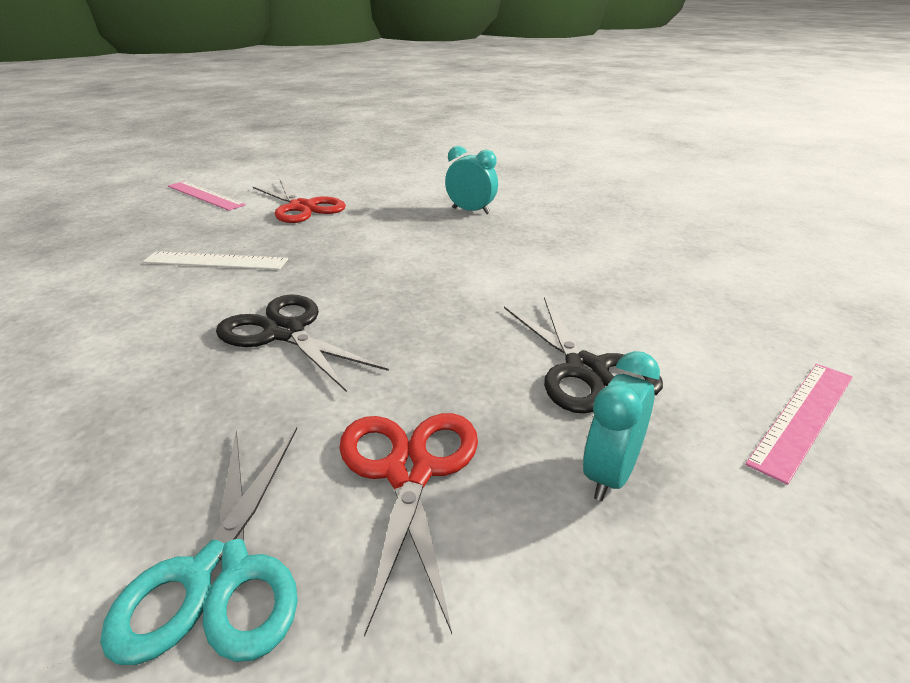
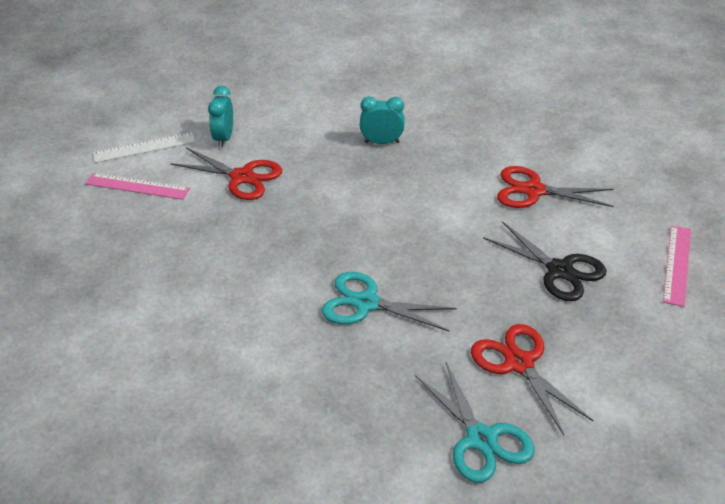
camera: 25 degrees left, 10 degrees up
(215, 261) = (244, 258): white ruler -> white ruler (144, 147)
(285, 332) = (366, 303): black scissors -> turquoise scissors
(610, 475) = (609, 330): turquoise clock -> turquoise clock (224, 138)
(616, 281) = (533, 190): none -> red scissors

